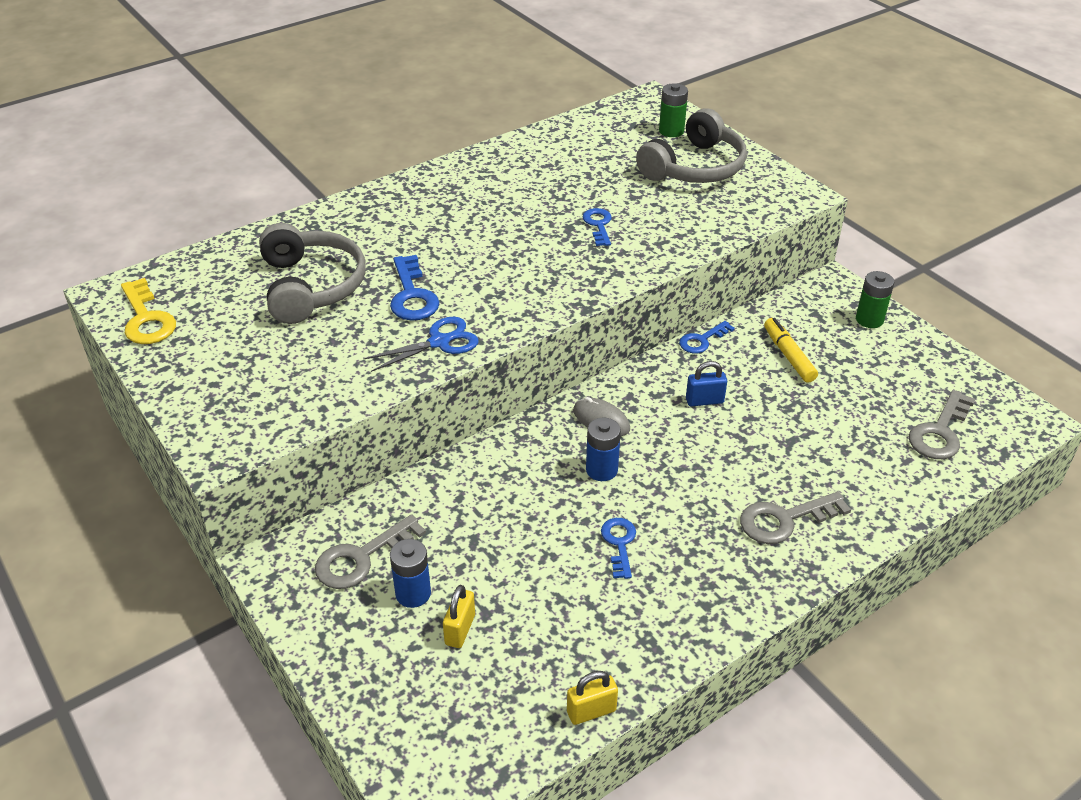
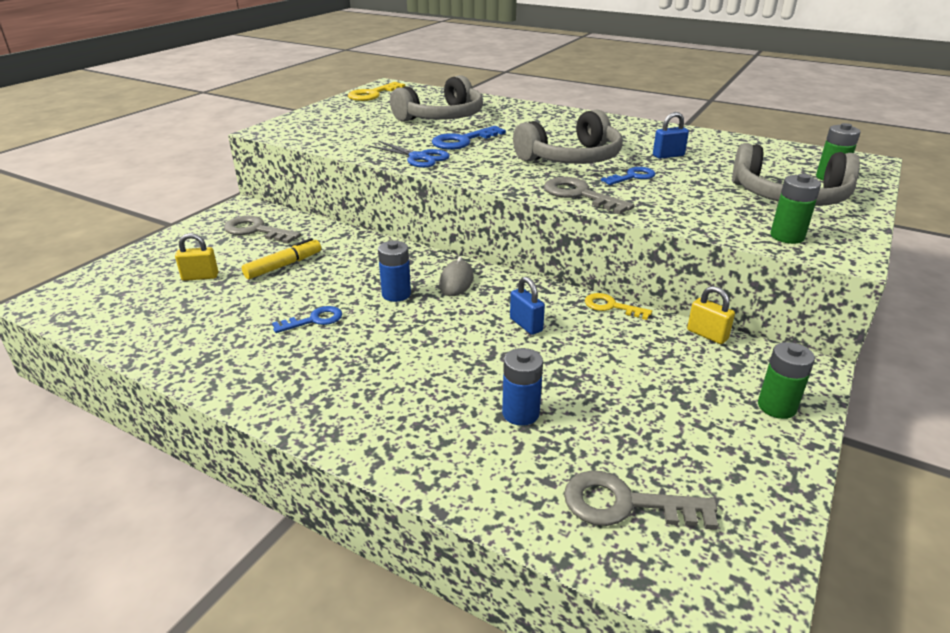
camera: 65 degrees right, 10 degrees down
(413, 593) = (229, 254): blue battery -> blue battery (520, 413)
(525, 241) = (572, 158): none -> grey headphones
(562, 185) = (668, 155): none -> blue padlock
(591, 711) = (127, 346): yellow padlock -> yellow padlock (707, 335)
(702, 340) = (611, 306): blue key -> yellow key
(763, 203) = (787, 236): none -> green battery
(784, 520) = (391, 404): grey key -> grey key (579, 195)
(788, 356) = (644, 360): yellow marker -> yellow marker (283, 265)

